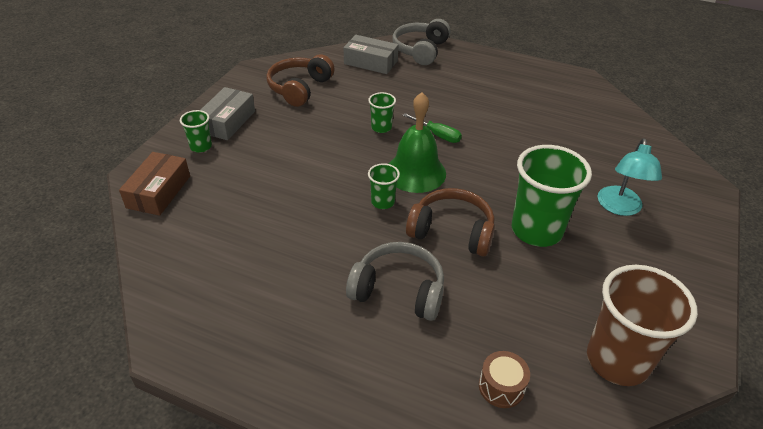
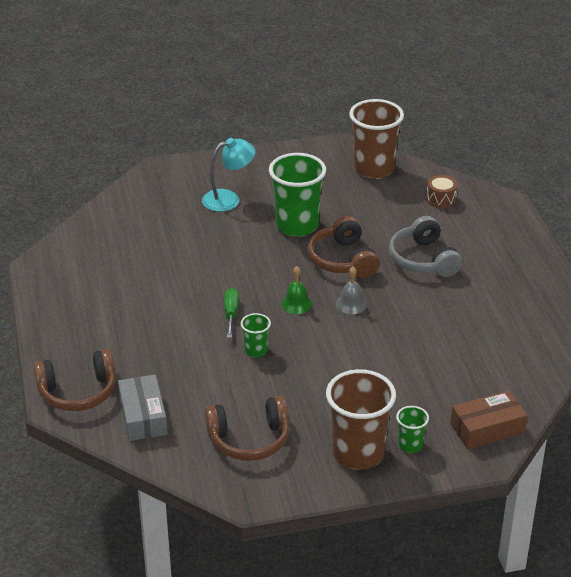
camera: 125 degrees left, 5 degrees down
(227, 122) = (358, 453): grey box -> brown cup
(382, 202) = (351, 304): green cup -> grey bell
(415, 172) = (296, 304): green bell -> green bell, size x0.52
(420, 50) = (78, 392): grey headphones -> brown headphones

